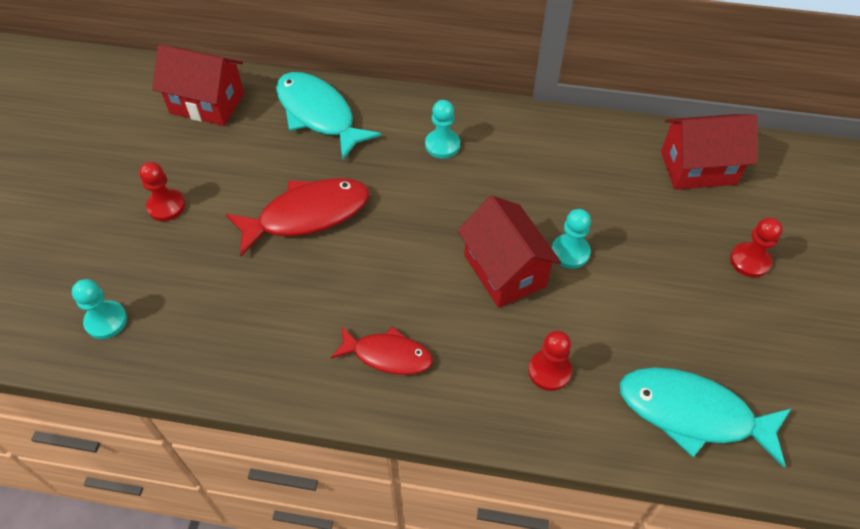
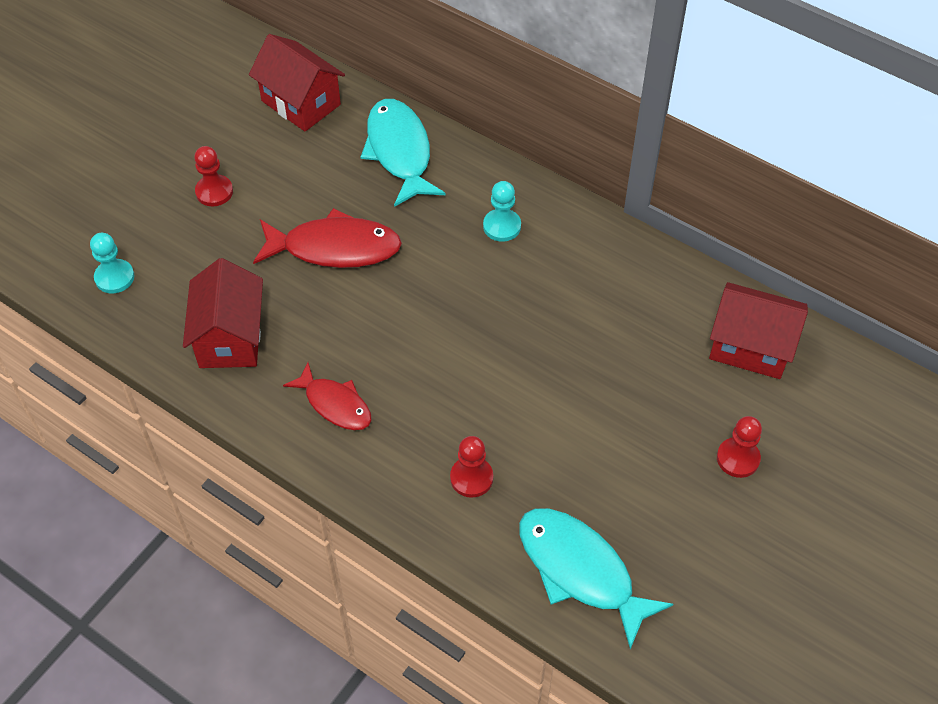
camera: 25 degrees right, 0 degrees up
(504, 271) = (487, 371): red house -> red house (230, 337)
(570, 252) = (561, 379): turquoise pawn -> none

